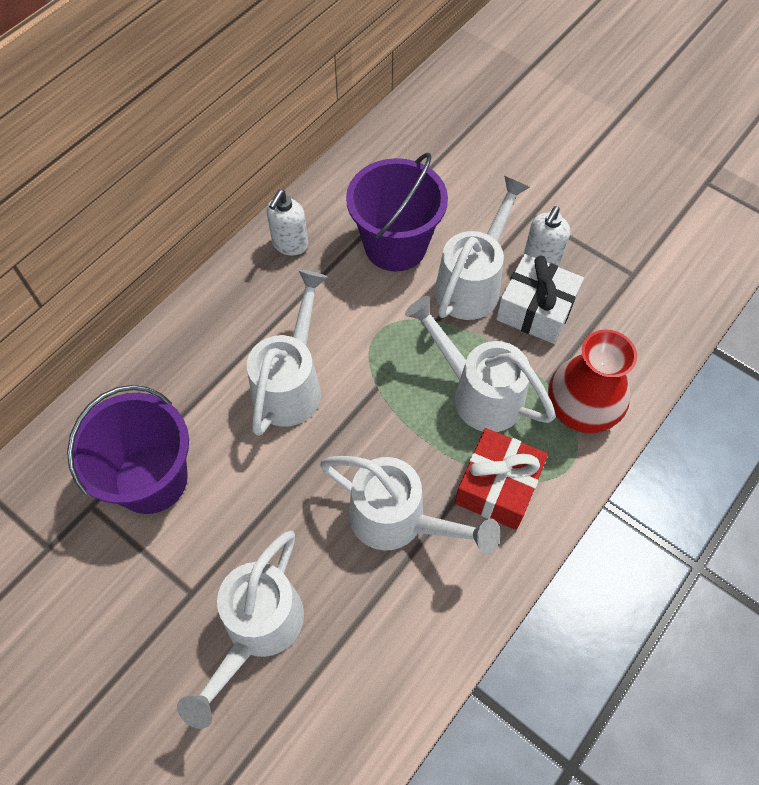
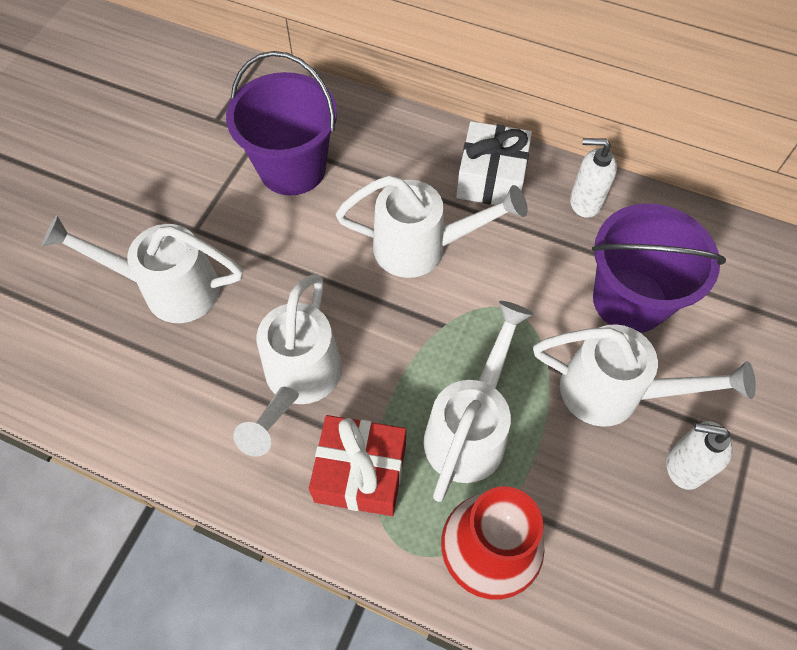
camera: 75 degrees right, 0 degrees up
(535, 310) = (606, 472): white gift -> white gift (491, 178)

